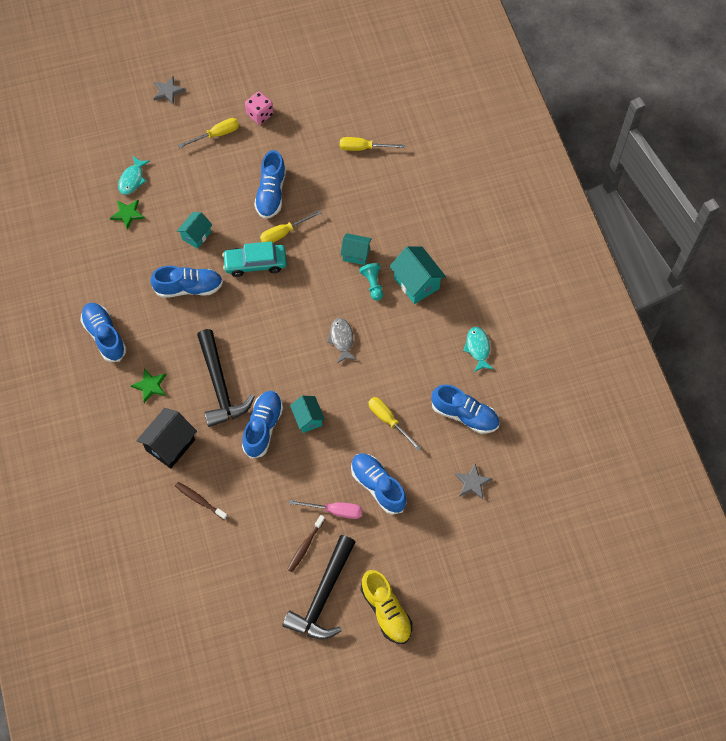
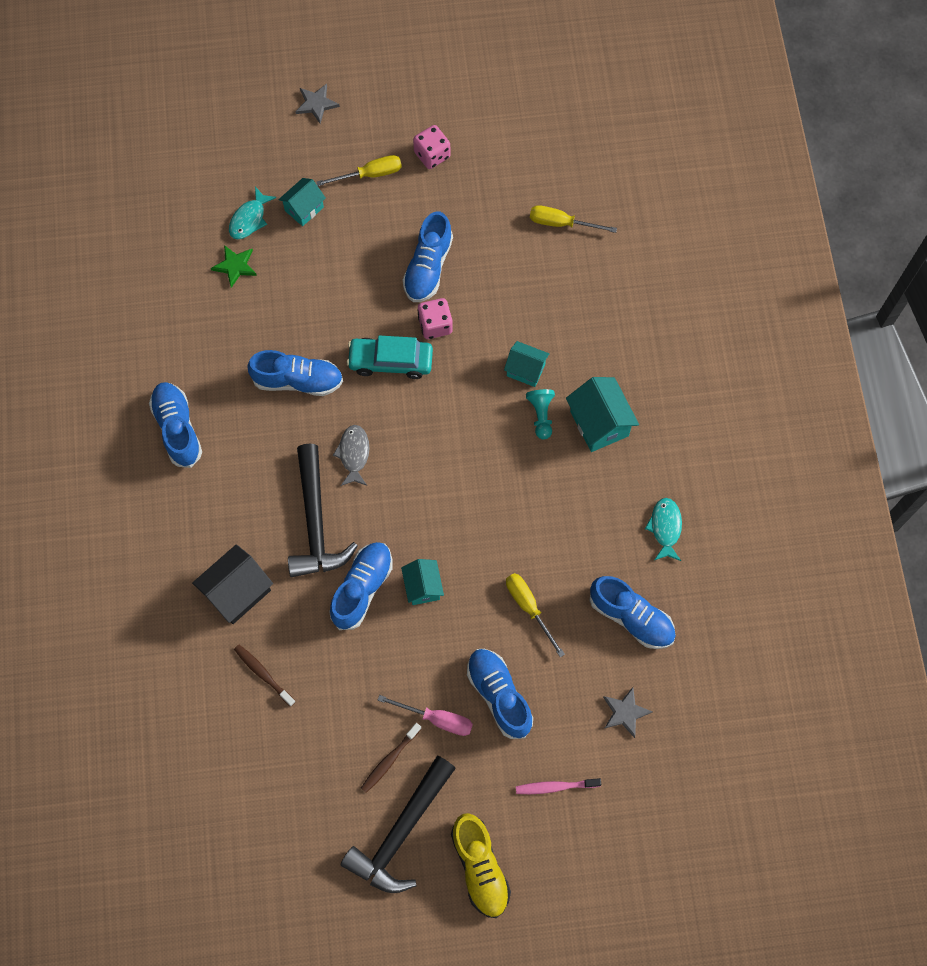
camera: 10 degrees right, 5 degrees up
(150, 386) = (225, 507): green star -> none
(196, 235) = (320, 310): turquoise house -> turquoise house (304, 209)
(283, 233) = (435, 325): yellow screwdriver -> pink dice
(342, 339) = (486, 485): grey fish -> grey fish (354, 454)
(431, 544) = (555, 786): none -> pink toothbrush

